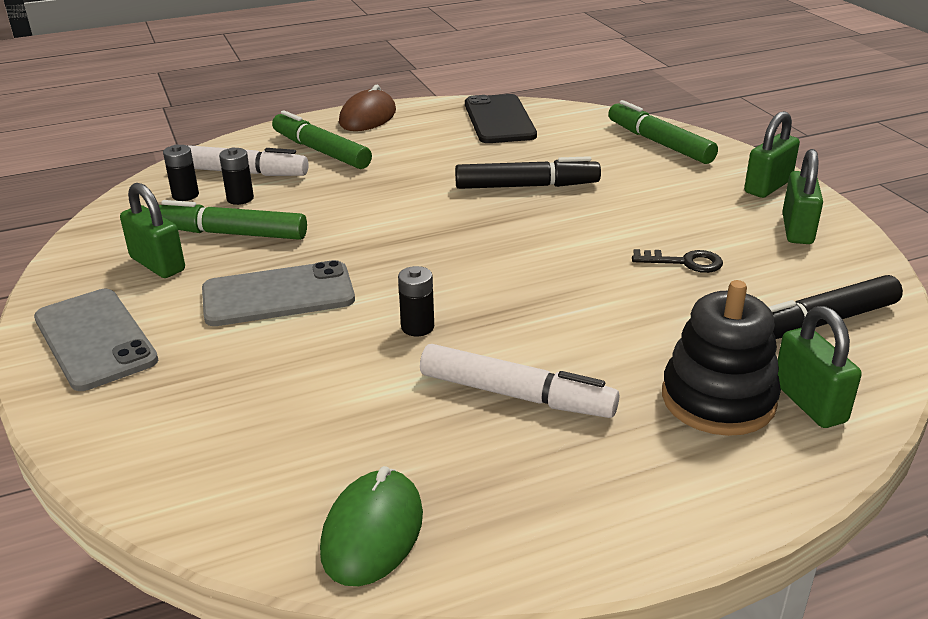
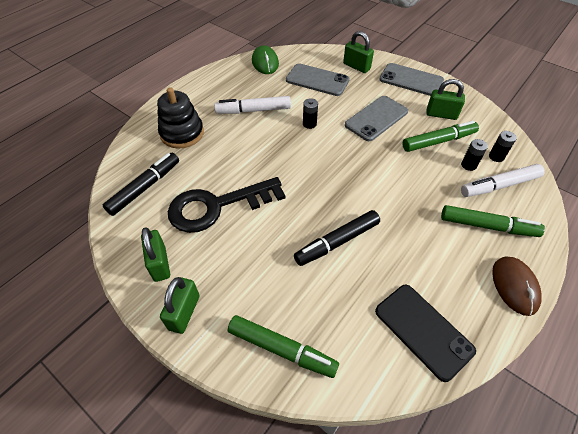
camera: 150 degrees right, 20 degrees up
(292, 416) = (317, 80): none -> grey phone
(684, 262) = (217, 206): black key -> black key, size x2.40
(809, 402) = (148, 144): green padlock -> green padlock (356, 66)

